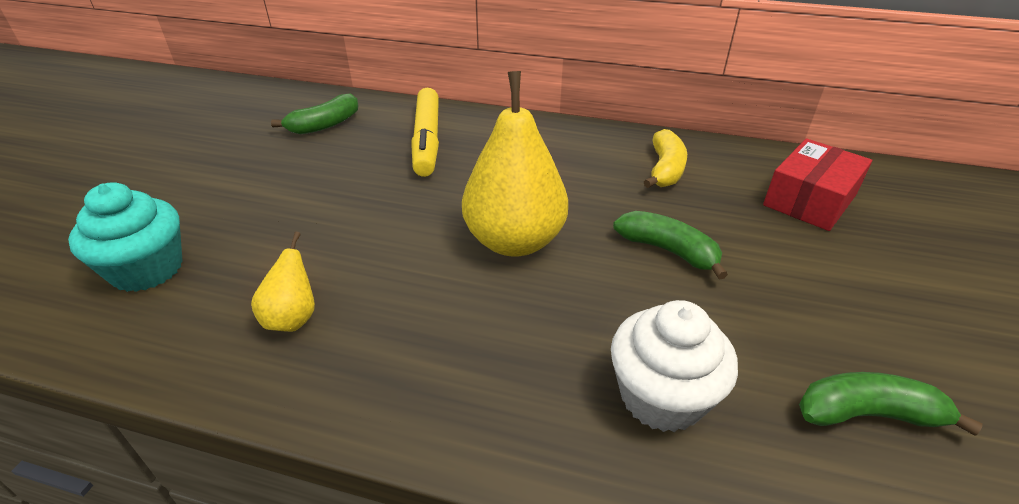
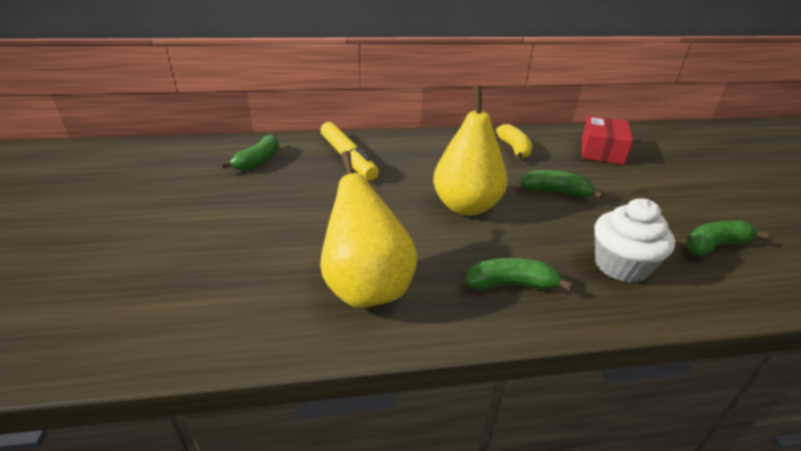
camera: 25 degrees left, 5 degrees down
(147, 269) = (215, 287): turquoise cupcake -> none
(293, 318) = (366, 287): yellow pear -> yellow pear, size x2.07
(469, 372) = (510, 284): none -> green banana

